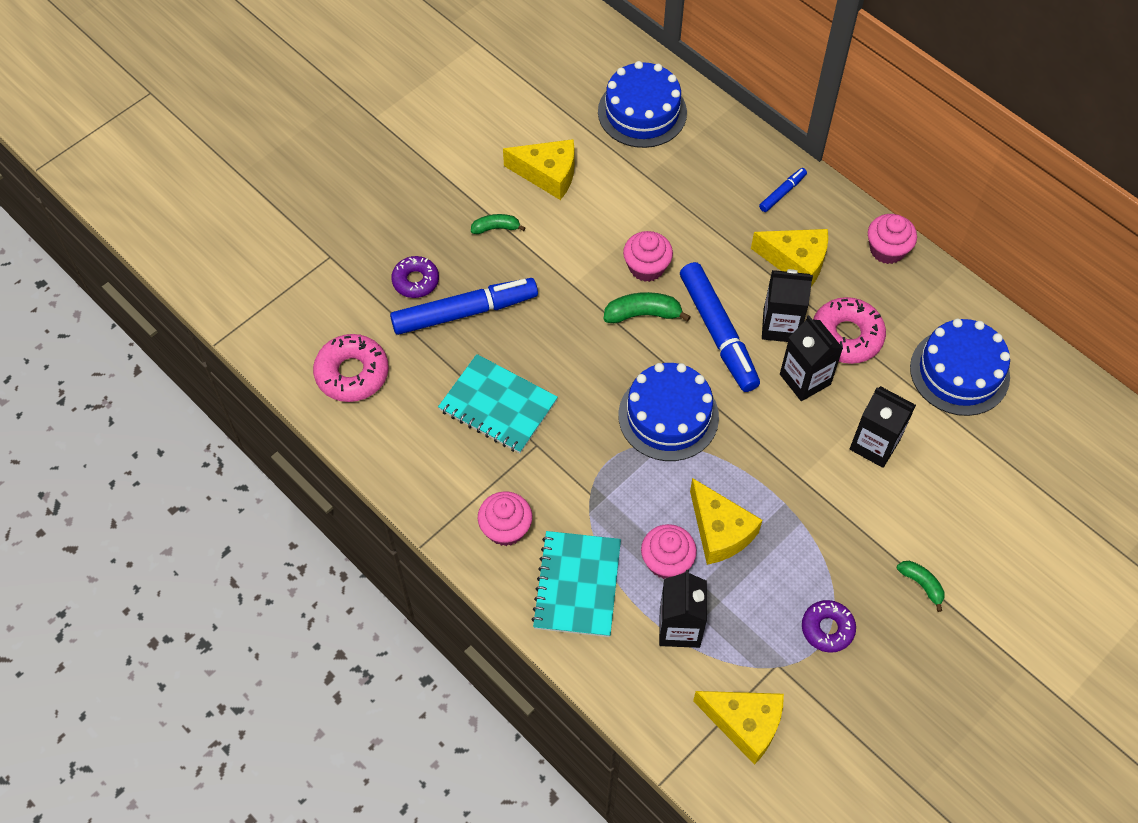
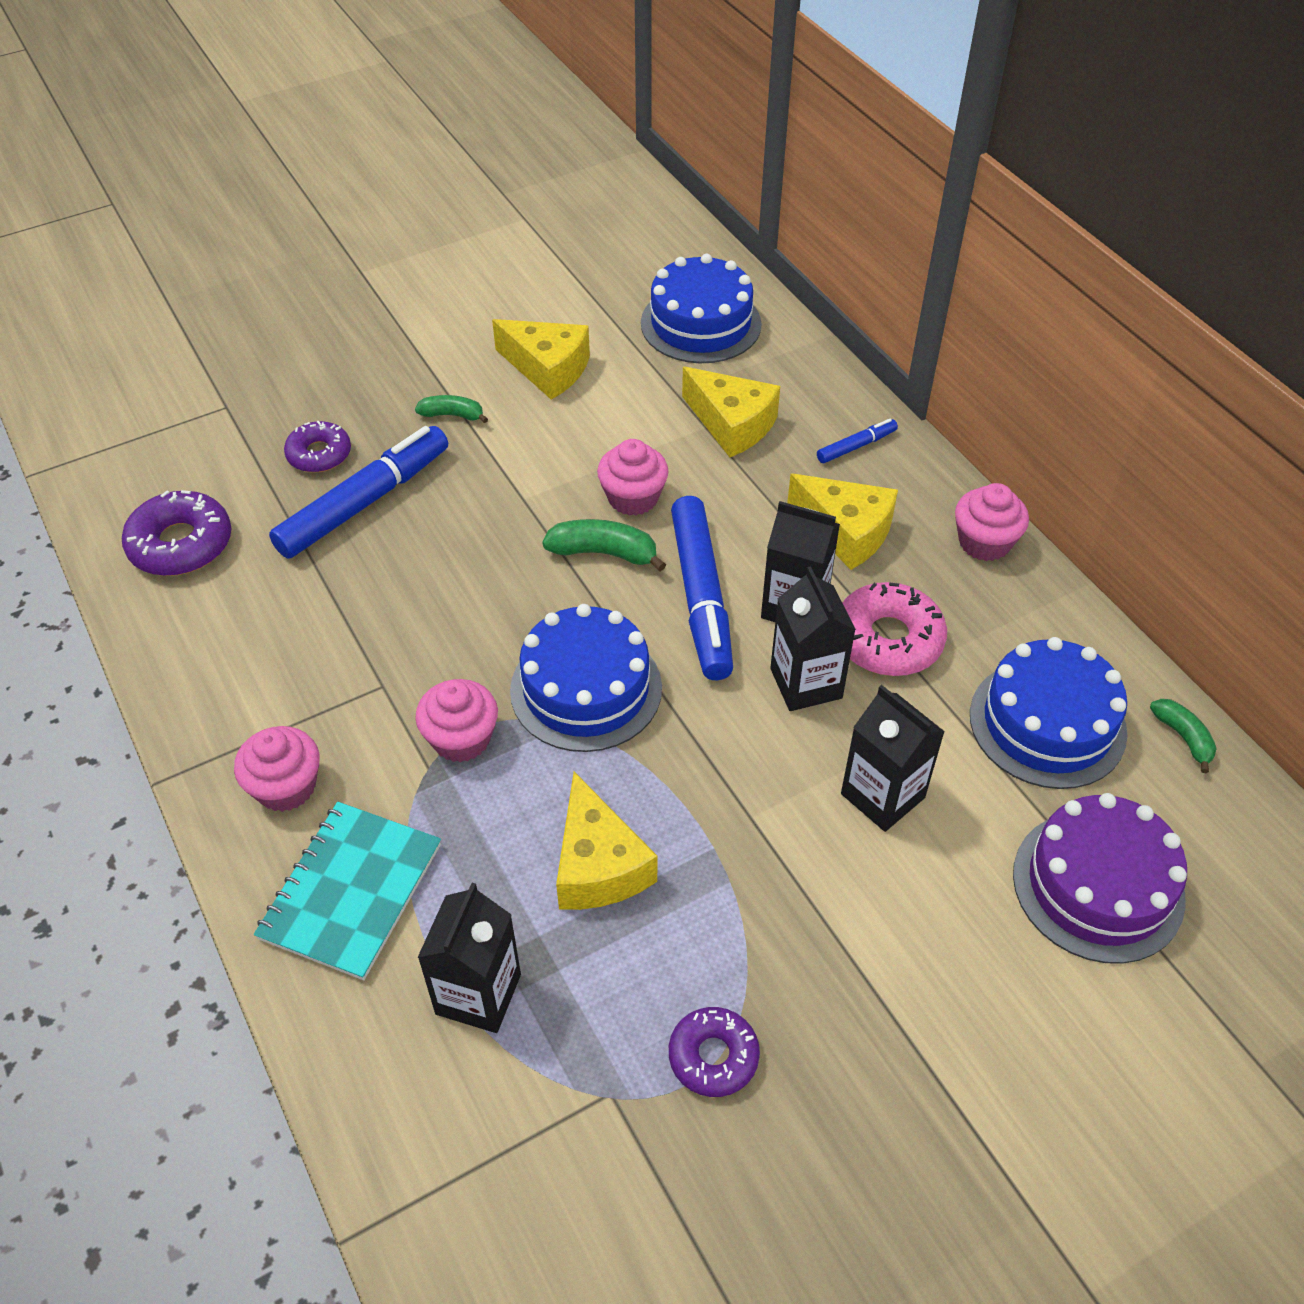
camera: 15 degrees right, 10 degrees down
(352, 373) = (181, 544): pink donut -> purple donut
(465, 312) = (364, 502): blue marker -> blue marker turned 45 degrees counterclockwise
(498, 405) = (353, 624): turquoise notebook -> none
(667, 561) = (500, 890): pink cupcake -> pink cupcake (461, 738)
(745, 724) = (520, 1178): yellow cheese -> yellow cheese (732, 424)
(921, 584) = (892, 1024): green banana -> green banana (1183, 737)
(1014, 471) = (1098, 885): none -> purple cake

